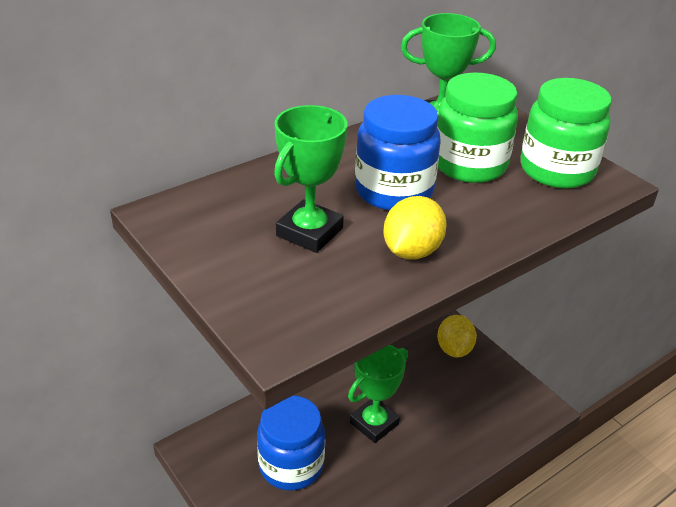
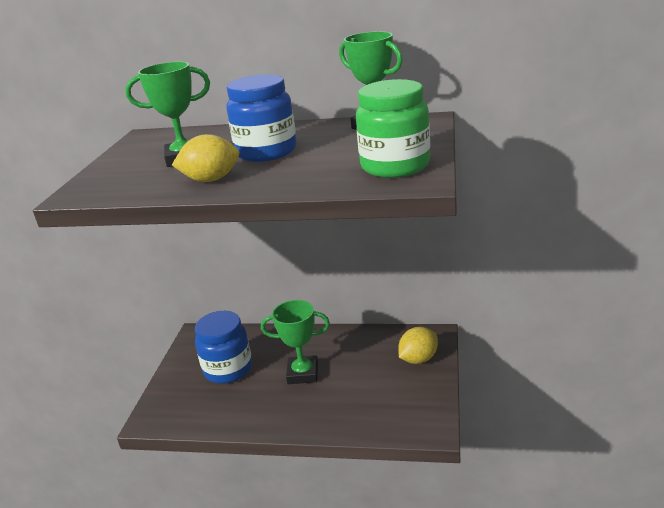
camera: 50 degrees right, 10 degrees down
(469, 165) = (341, 150): green jar -> none

